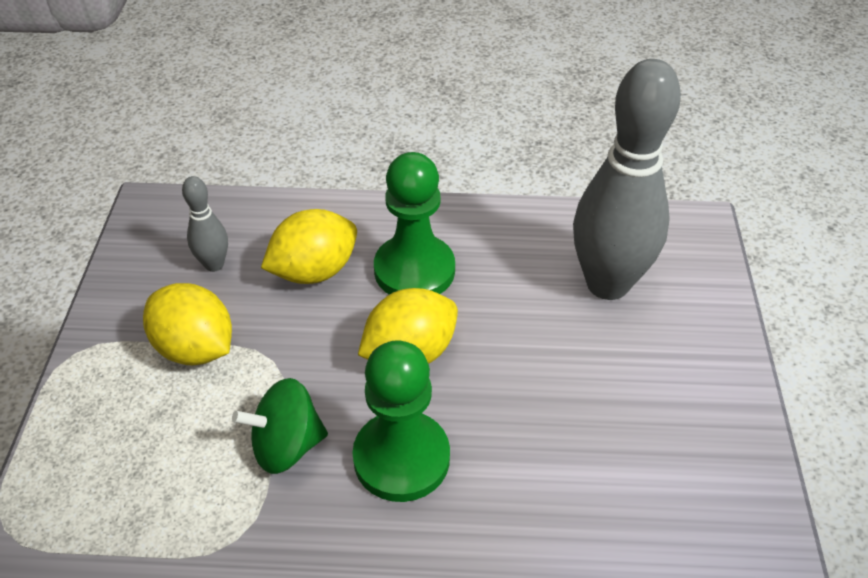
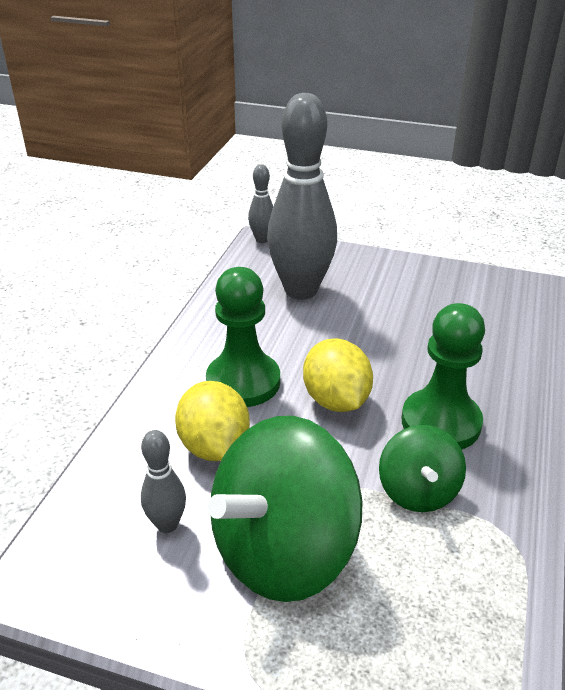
camera: 75 degrees left, 10 degrees down
(195, 348) = (283, 550): yellow lemon -> green spinning top
(703, 224) = (262, 239): none -> grey bowling pin

